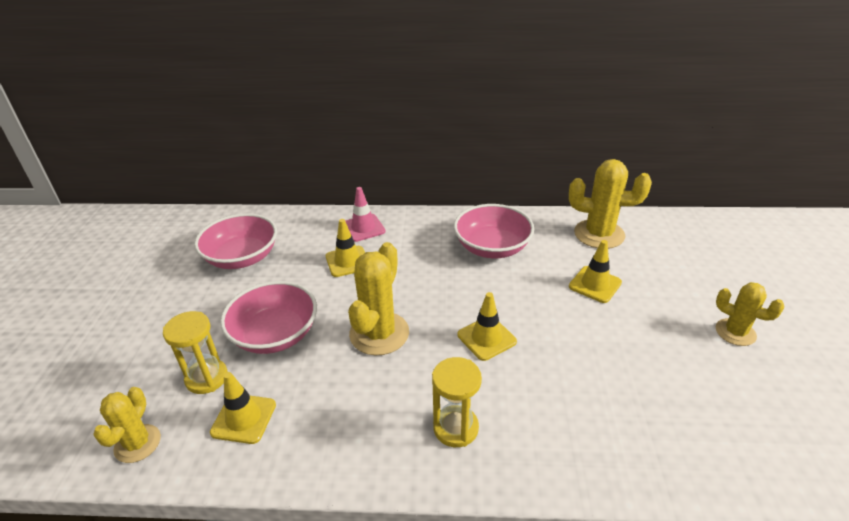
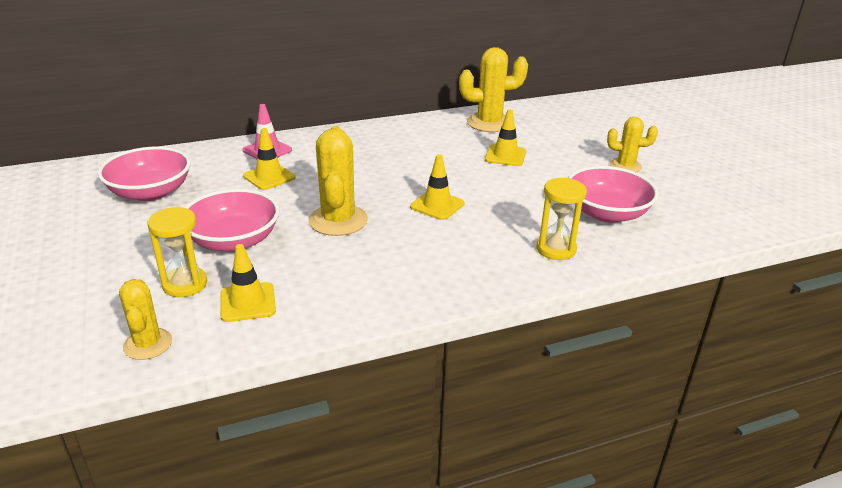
camera: 25 degrees left, 5 degrees down
(455, 428) = (448, 265): yellow hourglass -> yellow hourglass (556, 249)
(492, 247) = (402, 145): pink bowl -> pink bowl (606, 213)

